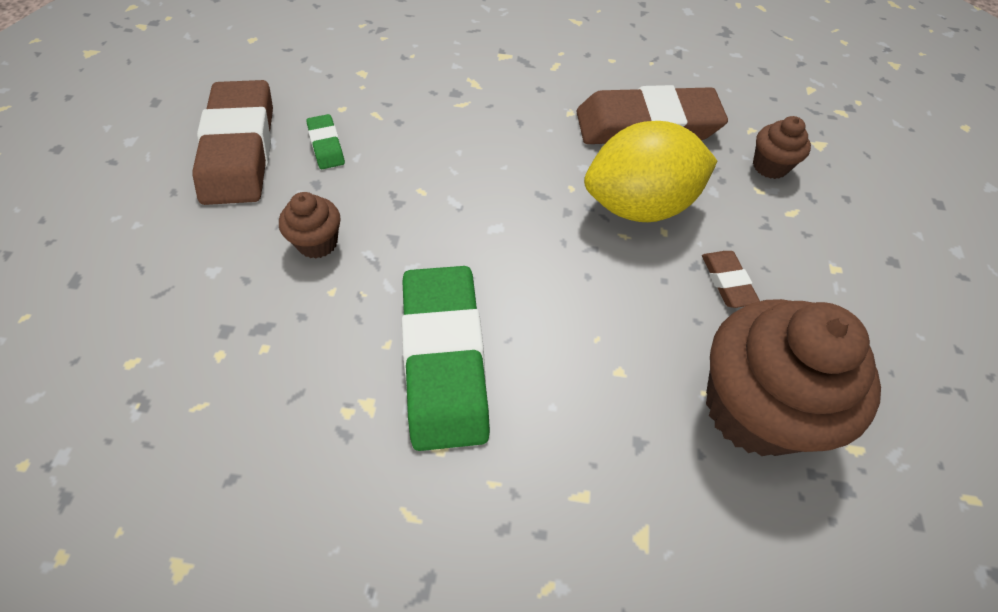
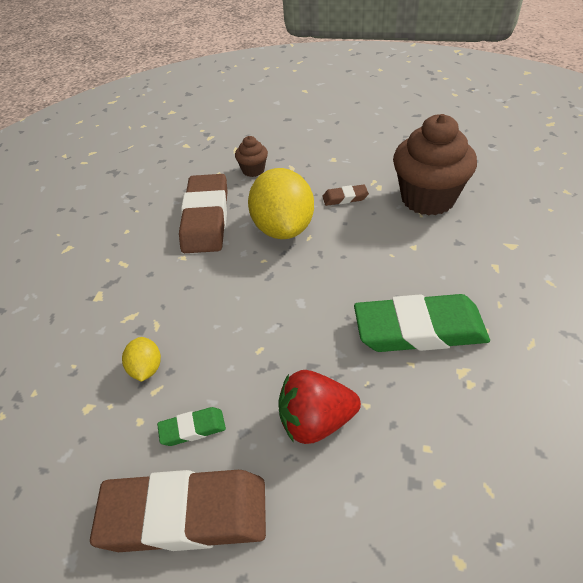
camera: 80 degrees left, 10 degrees down
(317, 243) = (316, 421): brown cupcake -> red strawberry
(403, 104) = (146, 369): none -> yellow lemon

